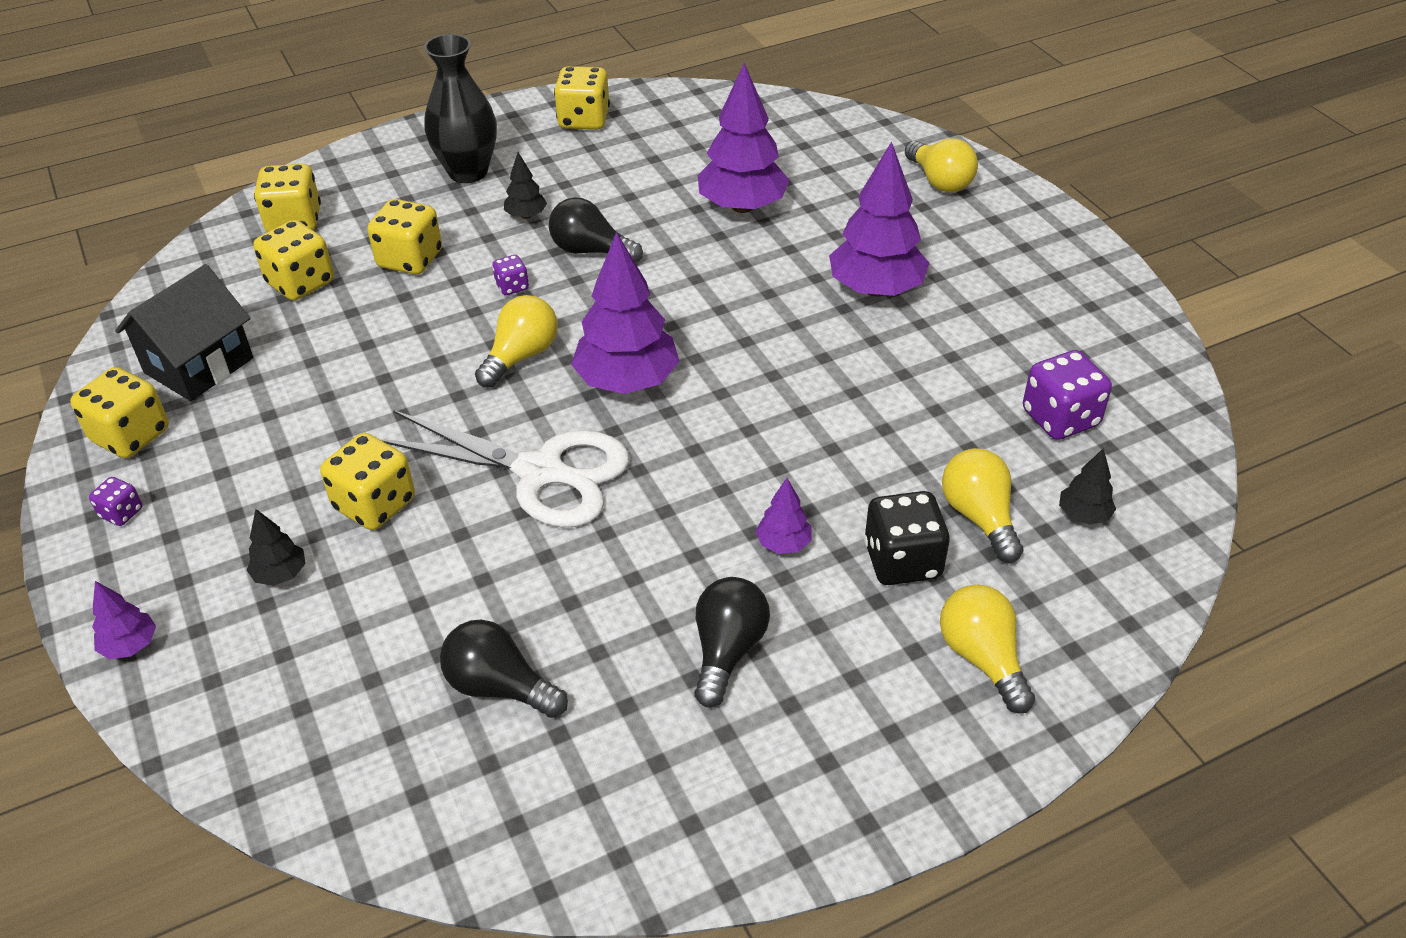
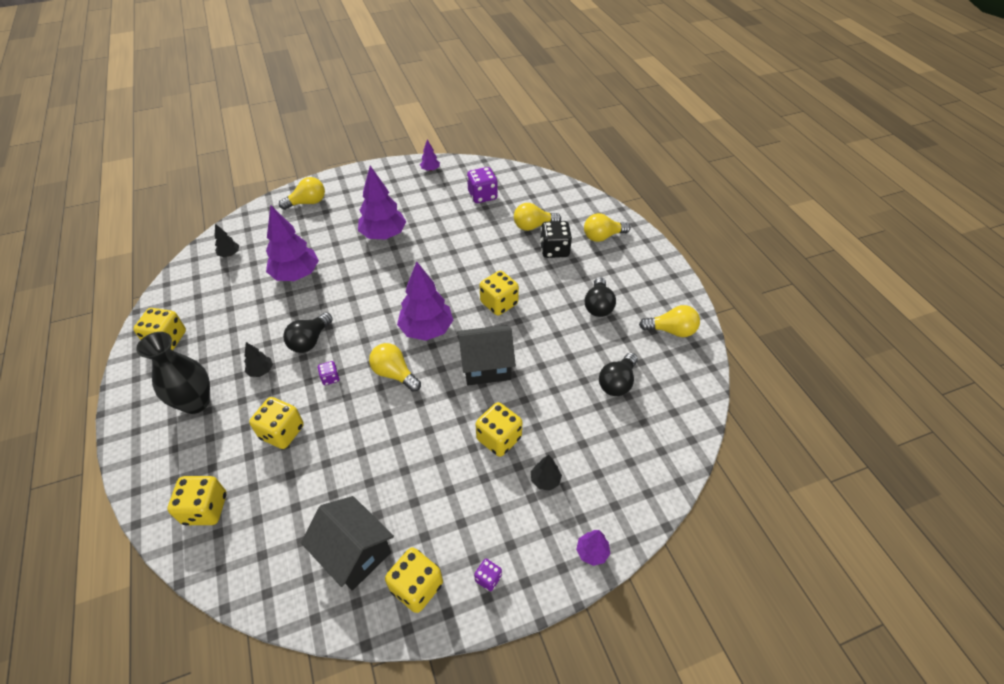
camera: 85 degrees left, 5 degrees up
(301, 283) = (283, 497): yellow dice -> yellow dice (499, 303)
(540, 472) = (486, 366): white scissors -> black house
(662, 804) = (671, 330): none -> yellow light bulb
(727, 650) = (598, 306): black light bulb -> black light bulb turned 105 degrees counterclockwise
(783, 544) = (542, 283): purple tree -> purple tree (430, 170)
(1083, 515) = (535, 200): black tree -> black tree (229, 254)

